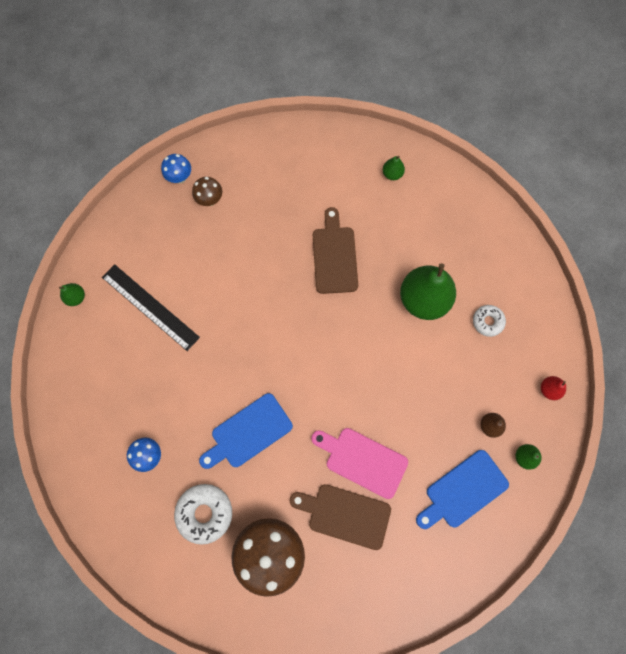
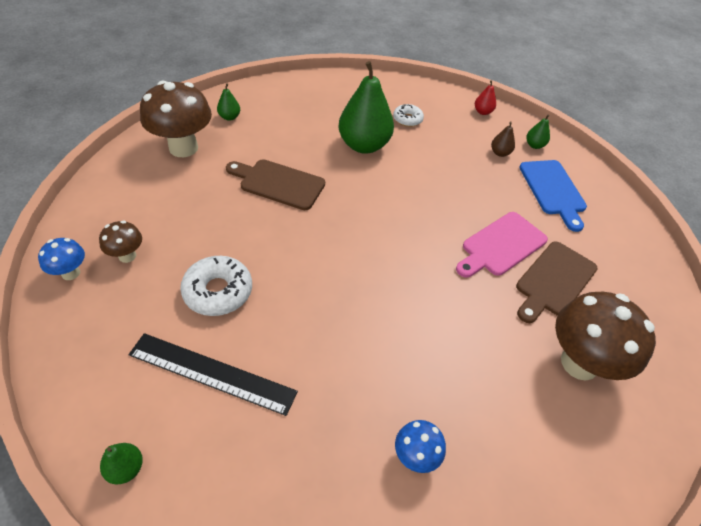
camera: 70 degrees left, 25 degrees down
(150, 307) = (212, 373): black ruler -> black ruler turned 45 degrees clockwise
(205, 513) = (515, 417): white donut -> white donut (218, 291)
(248, 432) = (432, 330): blue cutting board -> none
(333, 164) = (183, 148): none -> brown mushroom

